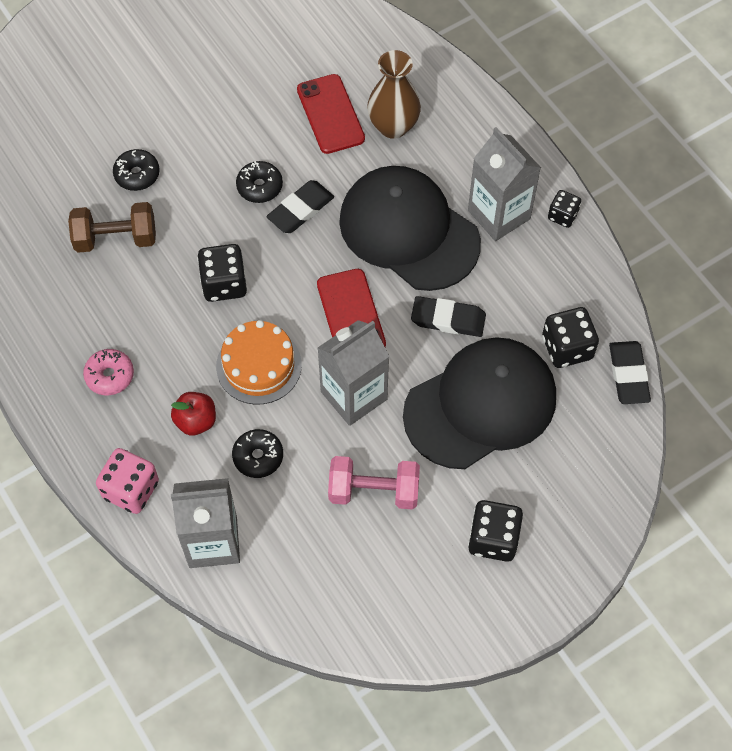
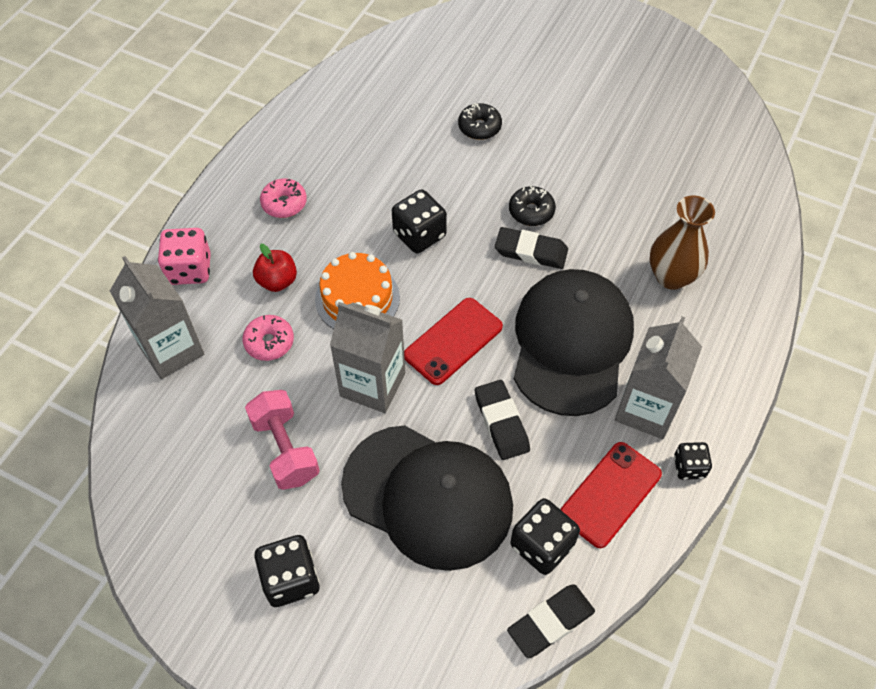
camera: 60 degrees right, 5 degrees down
(116, 238) = (411, 144): brown dumbbell -> none
(258, 457) = (269, 342): black donut -> pink donut
(330, 114) = (644, 224): red phone -> red phone (610, 494)

